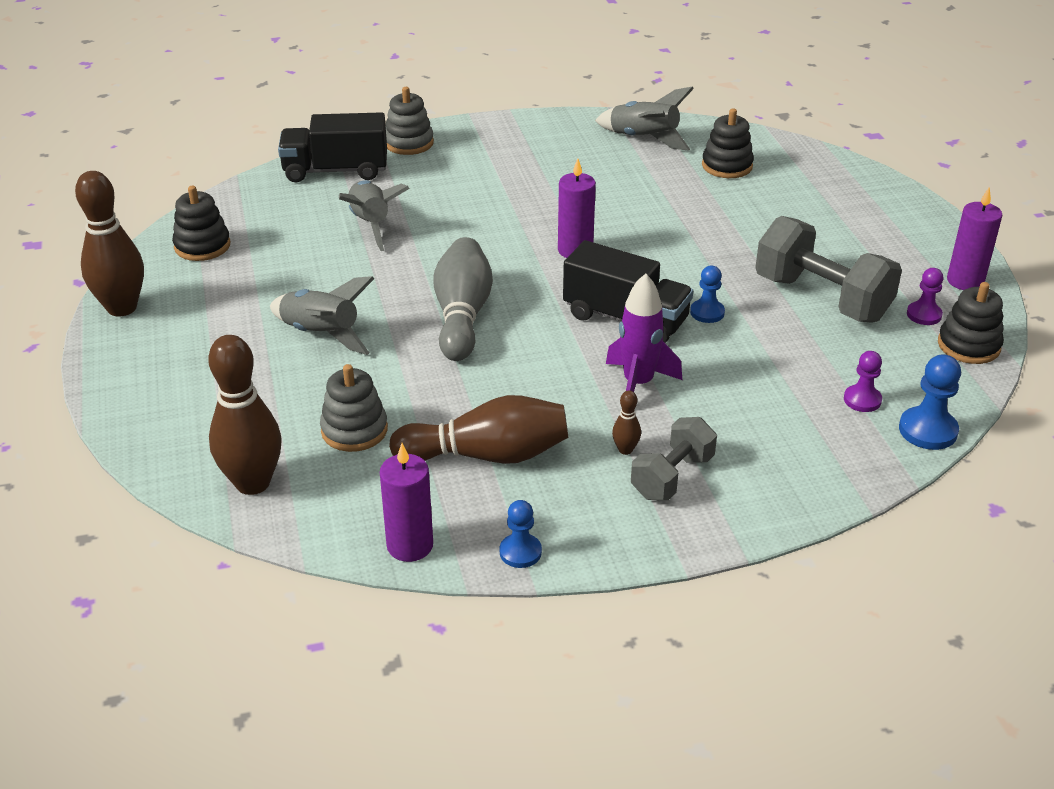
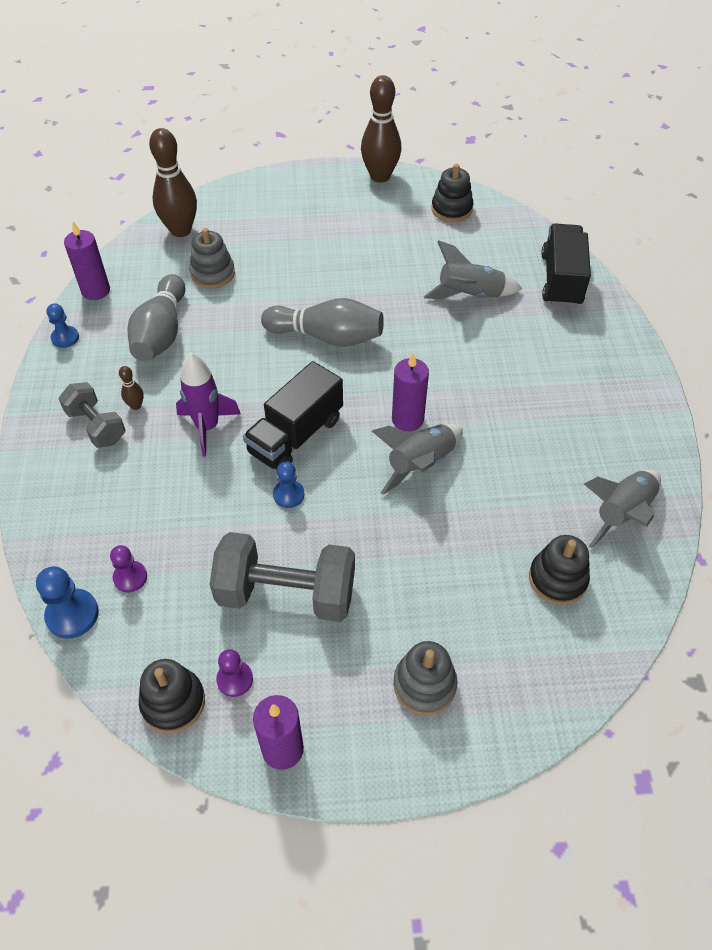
camera: 100 degrees right, 15 degrees up
(321, 334) = (324, 263): grey rocket -> grey rocket (420, 464)
(409, 143) = (611, 328): grey stacking toy -> grey stacking toy (424, 684)
(487, 455) = (161, 333): brown bowling pin -> grey bowling pin
(821, 298) = (286, 594): grey dumbbell -> grey dumbbell turned 45 degrees clockwise

